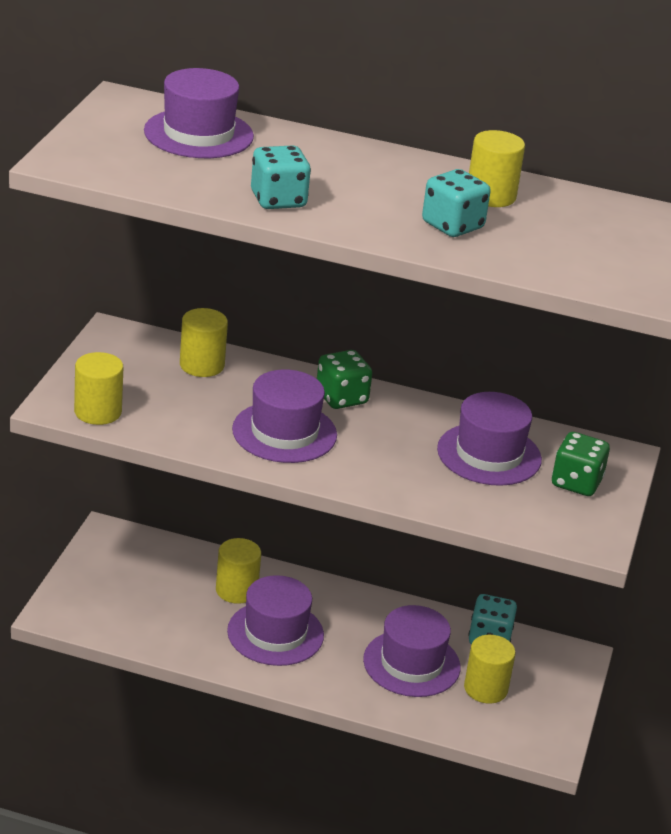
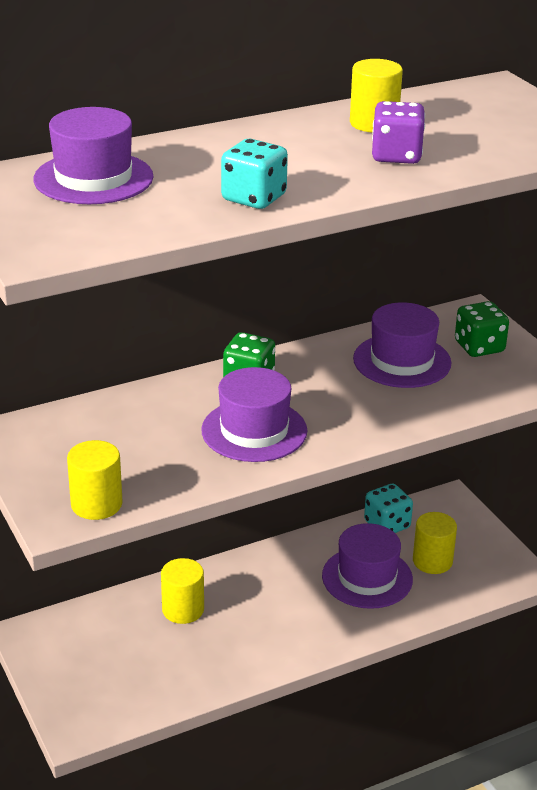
camera: 40 degrees left, 0 degrees up
(202, 365) = (113, 417): yellow cylinder -> none
(275, 633) = (253, 622): purple hat -> none
(452, 225) = (396, 156): turquoise dice -> purple dice

